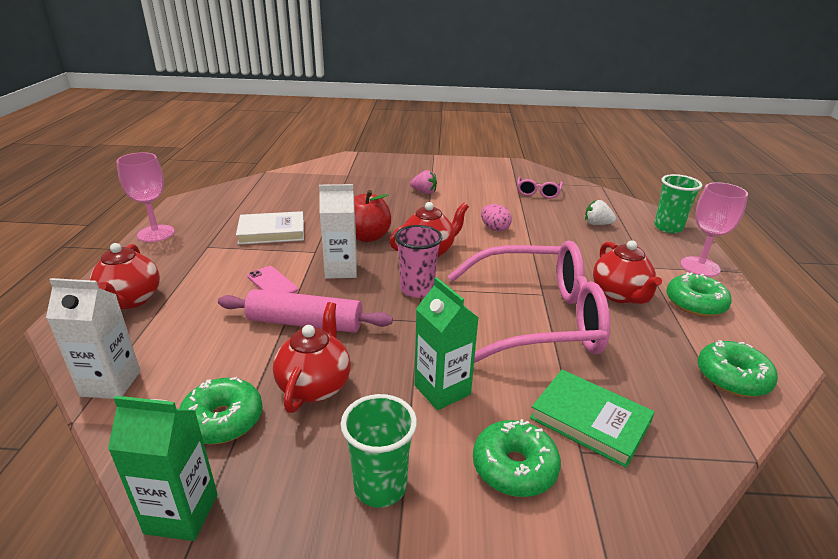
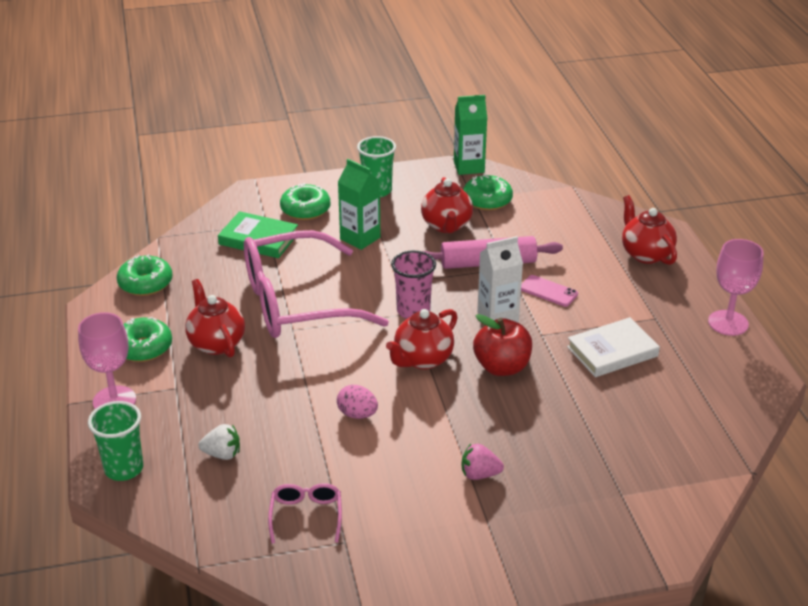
camera: 165 degrees right, 5 degrees up
(111, 383) = (577, 204): white carton -> none

